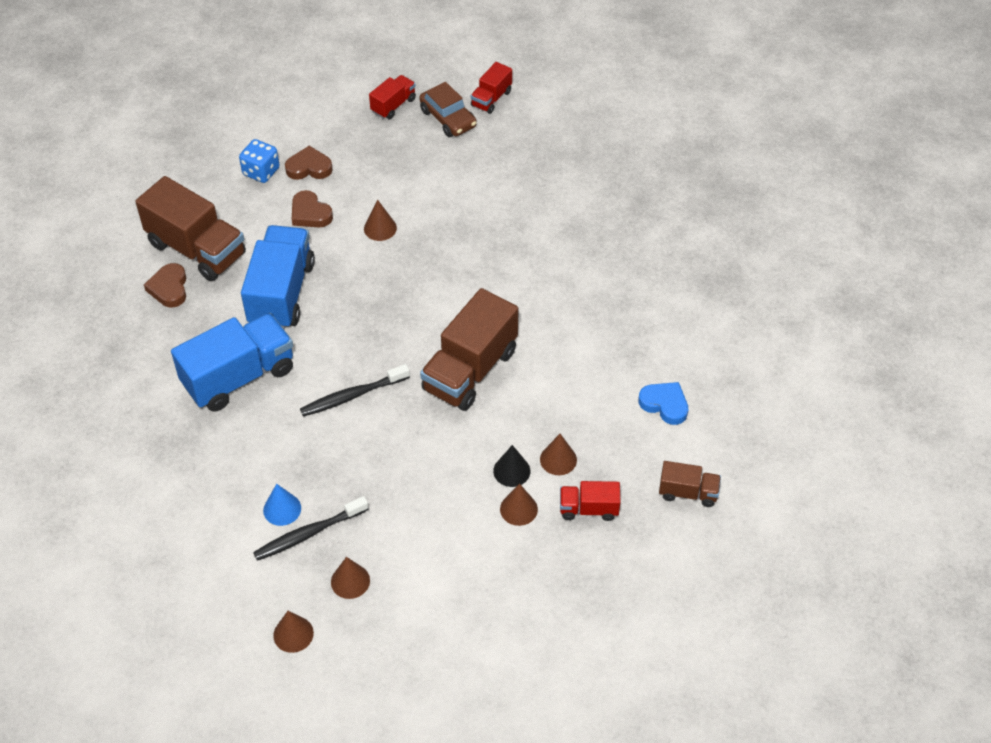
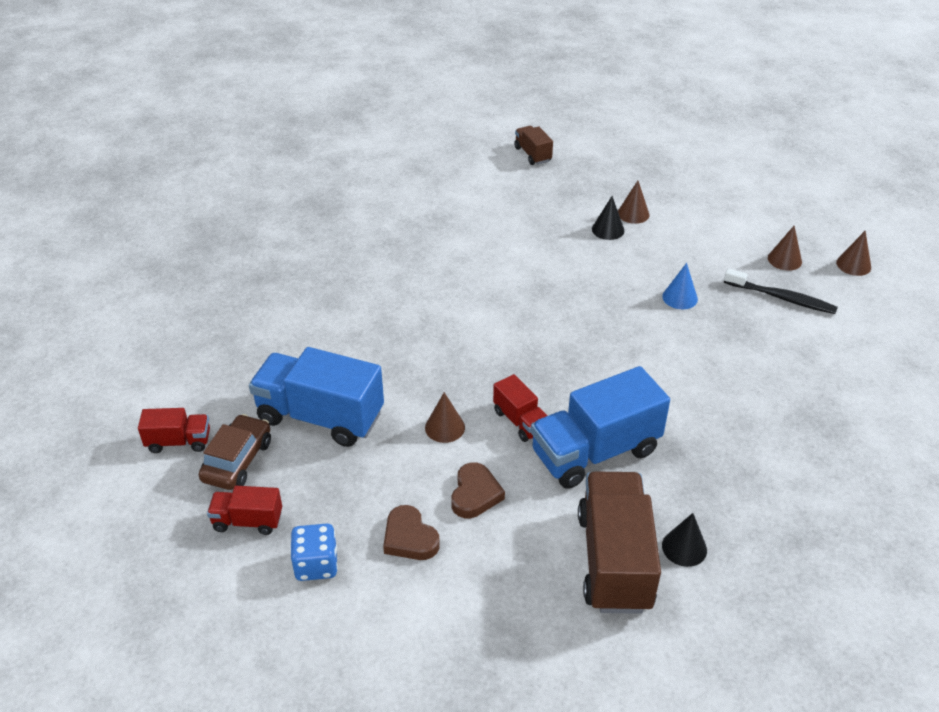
camera: 125 degrees left, 10 degrees down
(169, 288) = (684, 547): brown heart -> black cone
(239, 377) = (712, 422): blue truck -> blue truck (320, 417)
(261, 171) = (453, 580): blue dice -> blue dice (316, 564)
(282, 509) = (783, 322): blue cone -> blue cone (680, 297)
(352, 396) = (644, 341): black toothbrush -> none
(470, 370) = (545, 289): brown truck -> none
(558, 459) = (573, 214): brown cone -> none
(588, 509) = (595, 186): red truck -> red truck (520, 421)
(664, 404) = (470, 188): blue heart -> none

